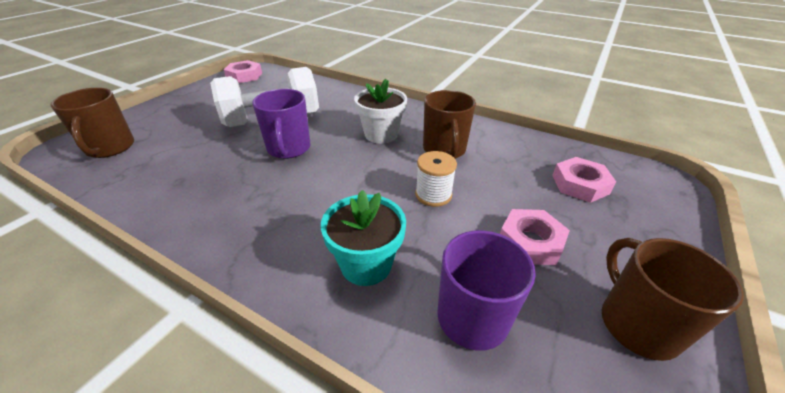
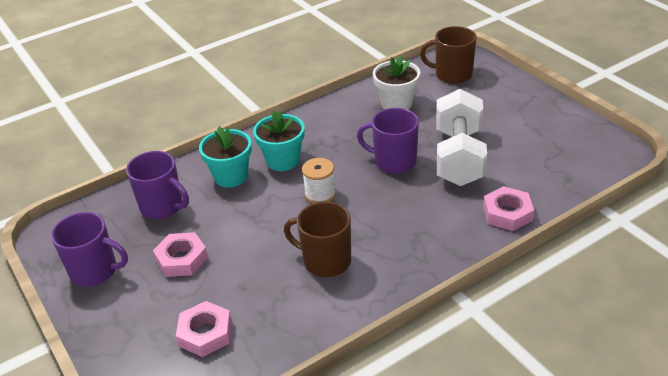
camera: 120 degrees right, 0 degrees up
(244, 76) = (598, 146): pink nut -> pink nut (507, 213)
(312, 226) = (283, 160): none -> turquoise flower pot
(381, 134) = (383, 224): white flower pot -> white flower pot (396, 104)
(433, 195) = (268, 228): white spool -> white spool (320, 194)
(636, 323) = (95, 271): brown mug -> purple mug

